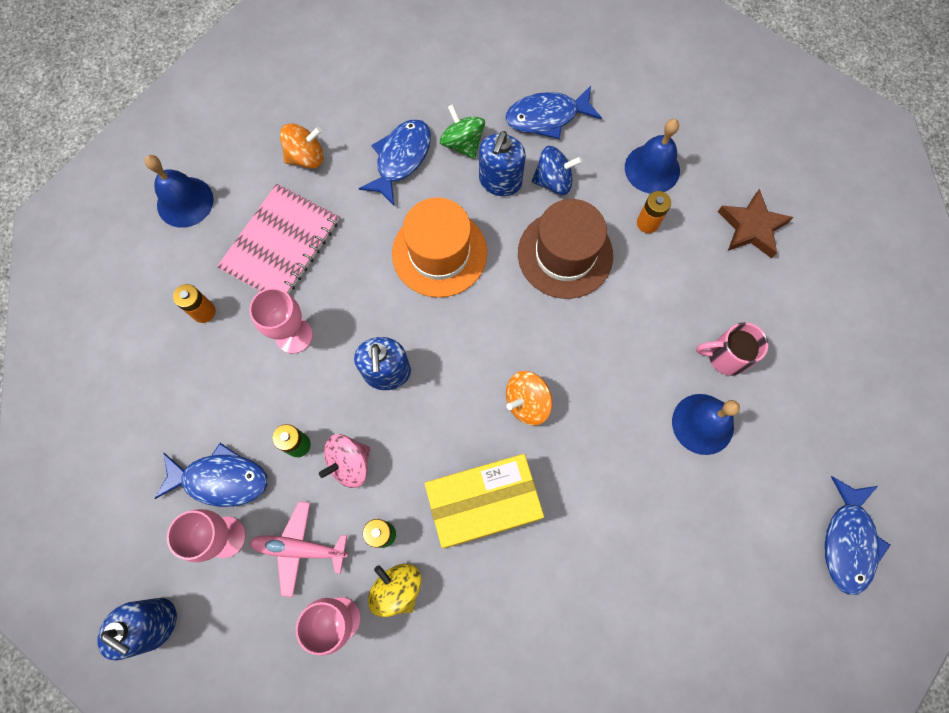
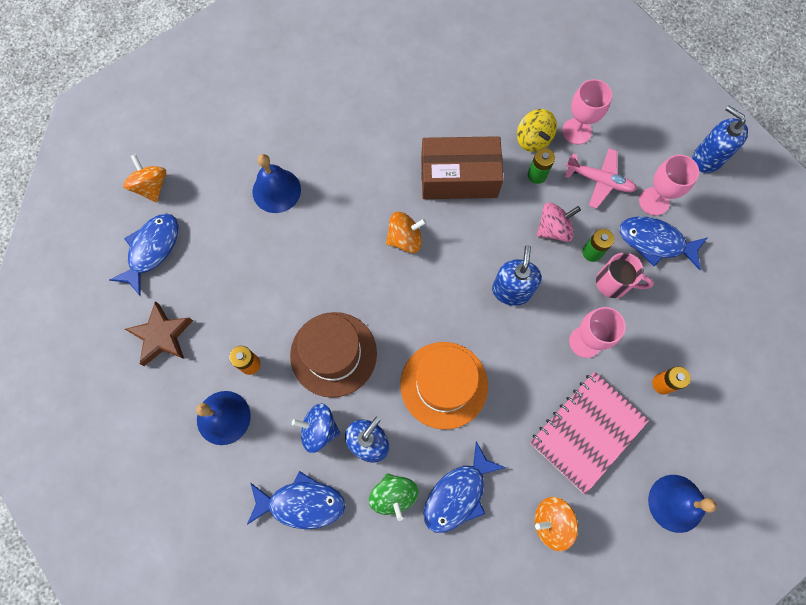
camera: 165 degrees left, 0 degrees up
(483, 503) = (459, 177): yellow box -> brown box
(725, 356) = (236, 234): pink mug -> pink mug (614, 283)
(847, 541) = (211, 93): blue fish -> blue fish (152, 250)
(853, 389) = (151, 186): none -> orange spinning top

